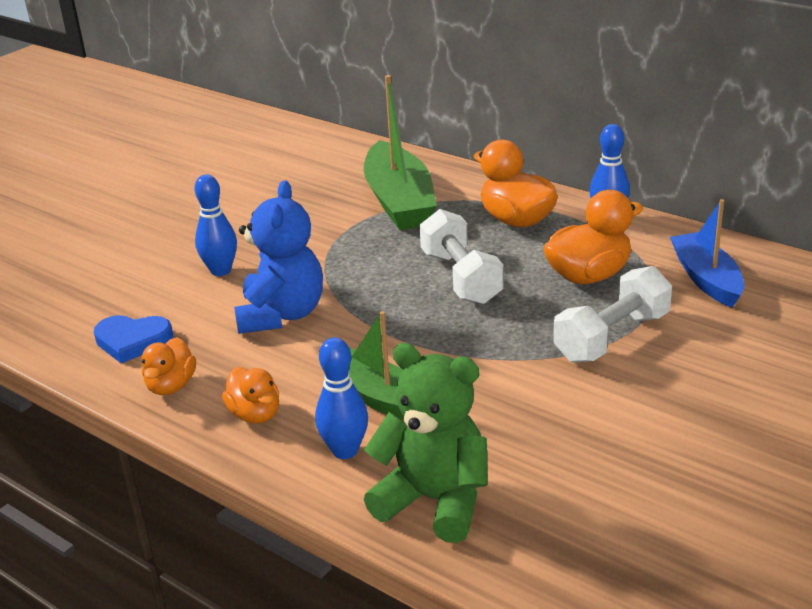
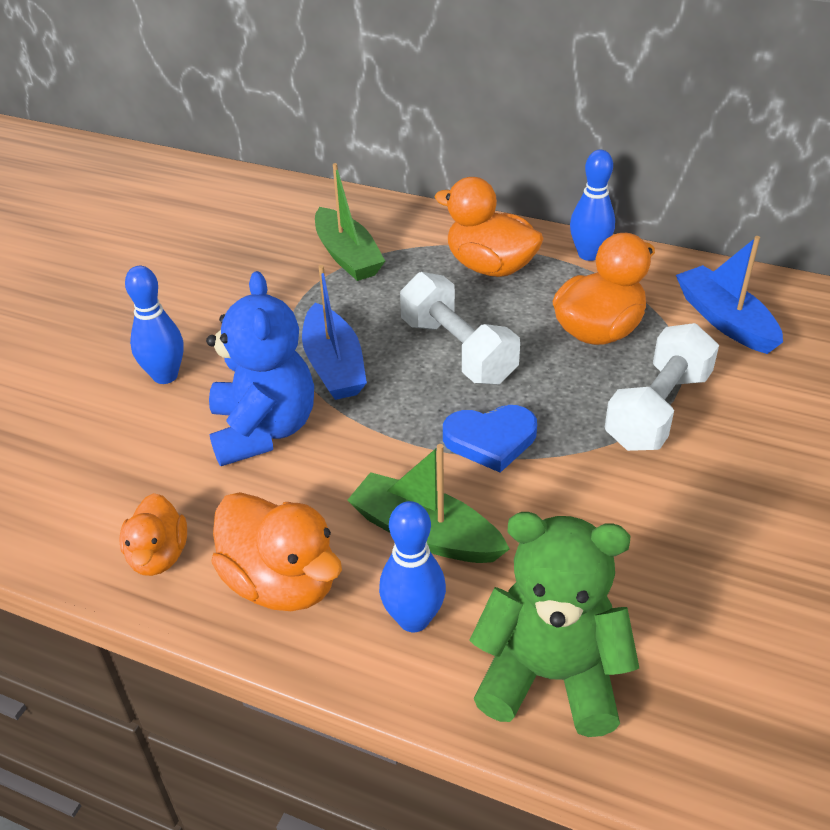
camera: 15 degrees left, 10 degrees up
(132, 341) = (85, 495): blue heart -> blue heart (490, 440)
(255, 414) = (282, 582): orange duck -> orange duck, size x1.61
(355, 277) = (334, 366): none -> blue boat
(399, 201) = (347, 256): green boat -> green boat, size x0.65

